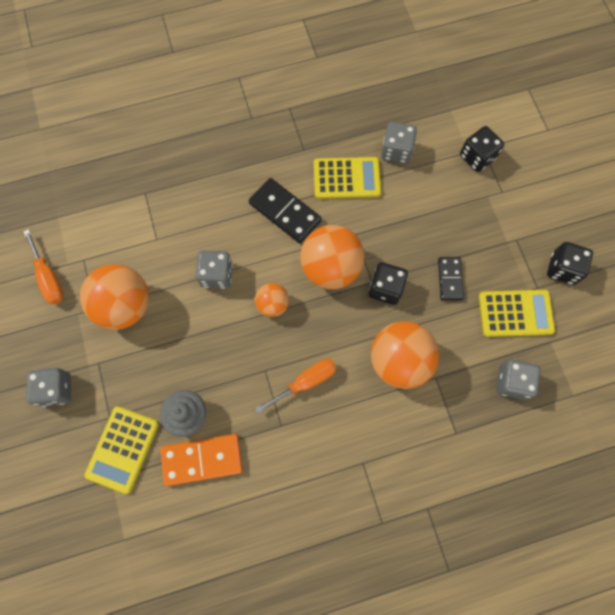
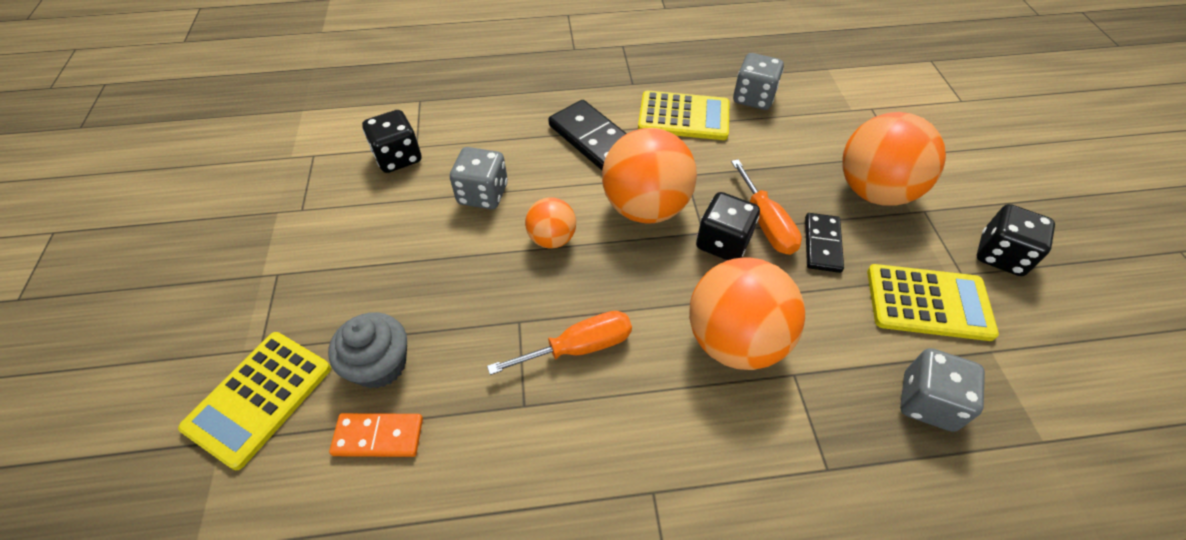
camera: 10 degrees right, 20 degrees down
(49, 278) = (260, 168): orange screwdriver -> orange screwdriver (766, 224)
(56, 389) = (201, 298): grey dice -> none
(125, 305) = (345, 211): orange ball -> orange ball (874, 191)
(202, 459) = (378, 436): orange domino -> orange domino, size x0.63
(477, 157) = (863, 116): black dice -> black dice (398, 157)

